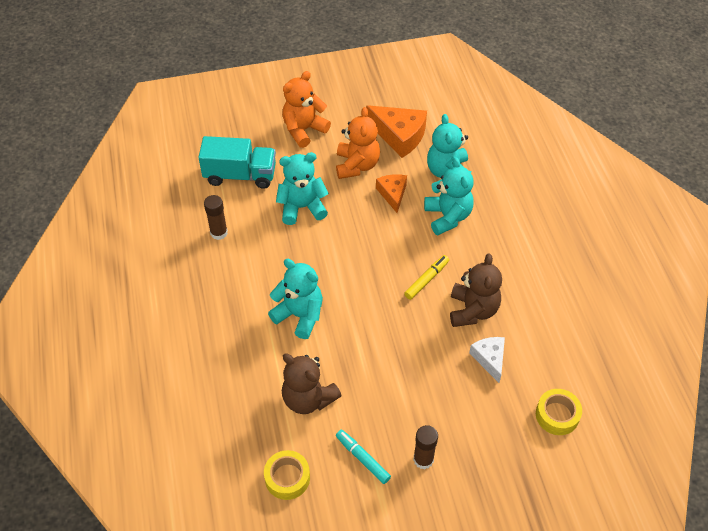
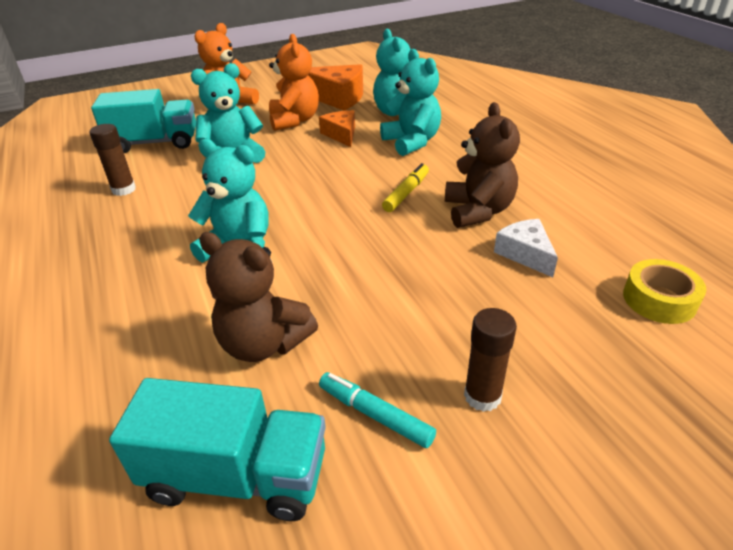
camera: 10 degrees left, 15 degrees down
(287, 478) = (237, 475): yellow tape -> turquoise truck

